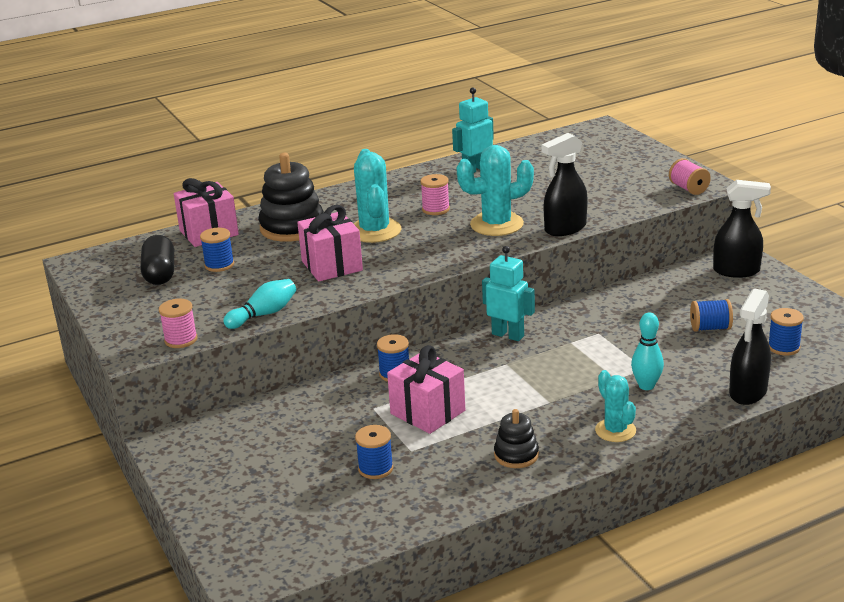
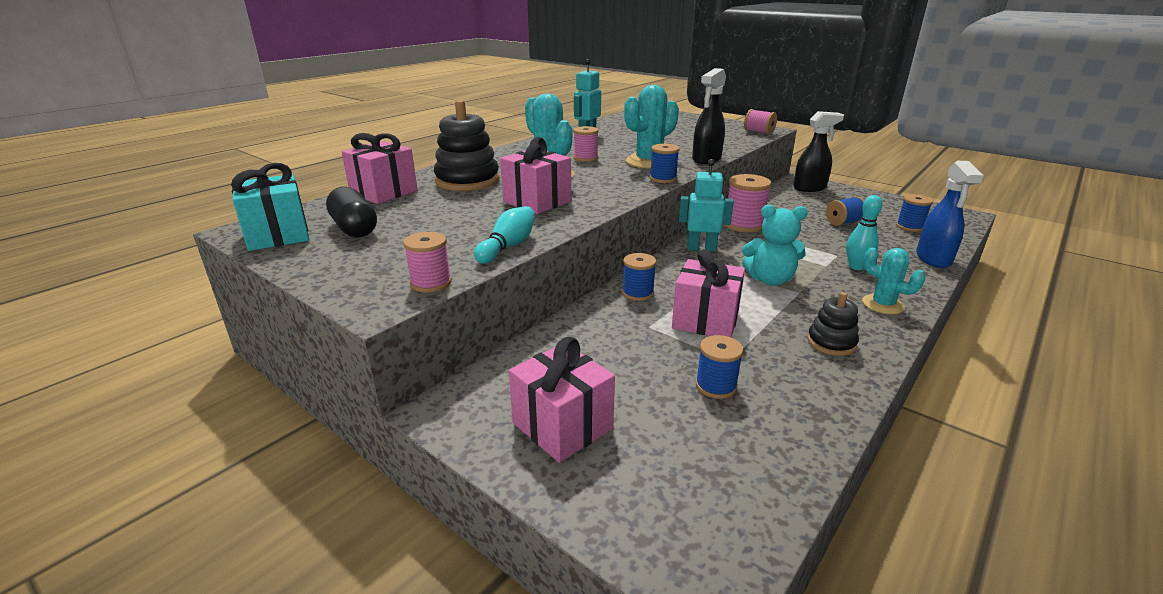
camera: 25 degrees left, 0 degrees up
(100, 272) = (278, 235): none -> turquoise gift
(219, 265) = (418, 214): blue spool -> blue spool (663, 179)
(236, 471) = (562, 426): none -> pink gift
(536, 384) = (770, 280): none -> turquoise teddy bear
(588, 313) = (743, 225): none -> pink spool
(748, 392) = (933, 259): black spray bottle -> blue spray bottle

